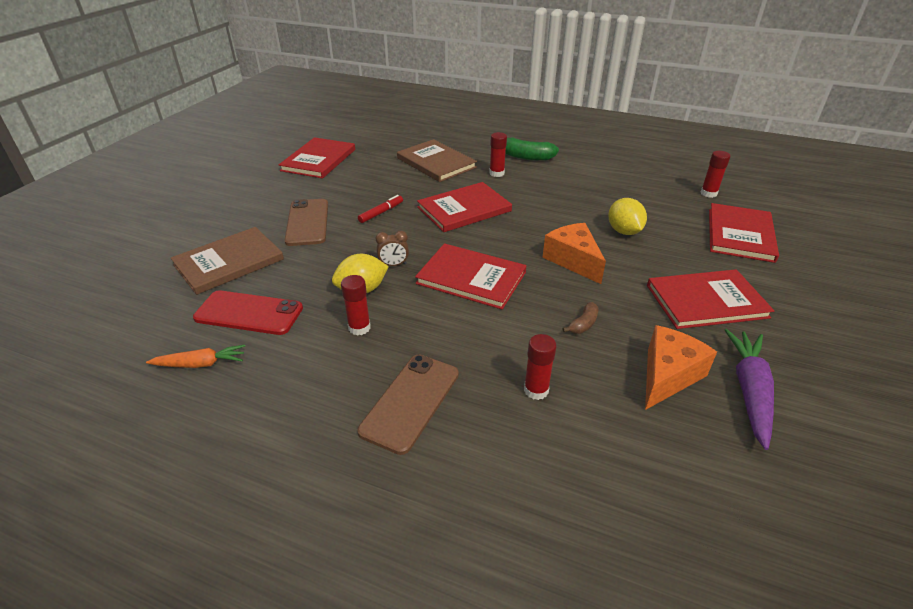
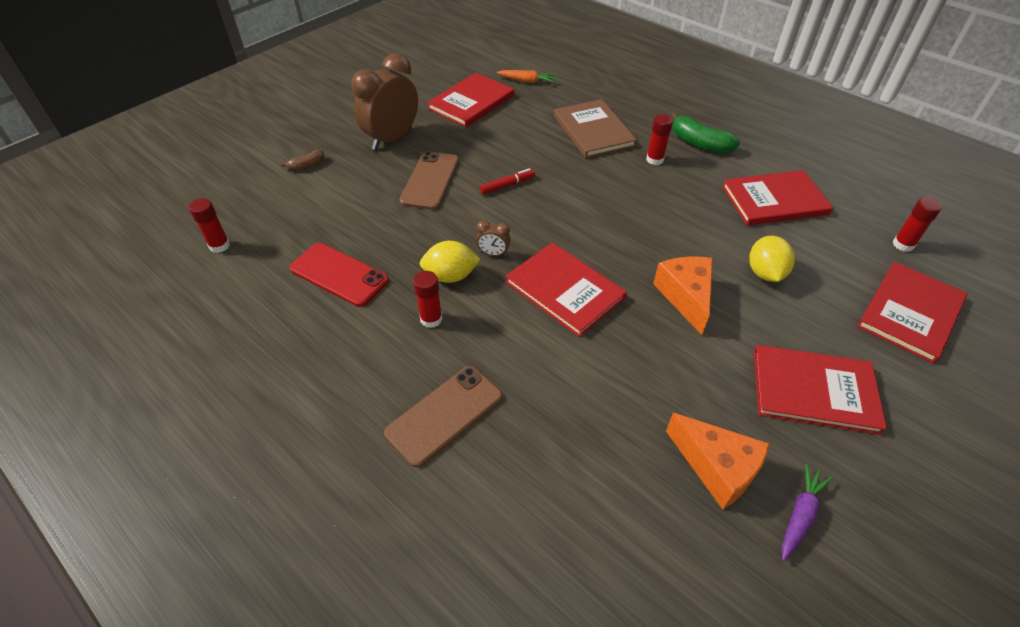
camera: 20 degrees right, 10 degrees up
(201, 364) = (281, 318): orange carrot -> orange carrot (527, 81)
(229, 262) = (341, 211): brown book -> none
(255, 198) = (392, 139): none -> brown clock
(464, 209) = (596, 200): red book -> red book (774, 200)
(536, 390) = (570, 440): red glue stick -> red glue stick (219, 246)
(583, 324) = (656, 379): brown banana -> brown banana (307, 165)
(667, 375) = (717, 467): orange cheese -> orange cheese turned 75 degrees clockwise
(749, 391) = (800, 515): purple carrot -> purple carrot, size x0.63

